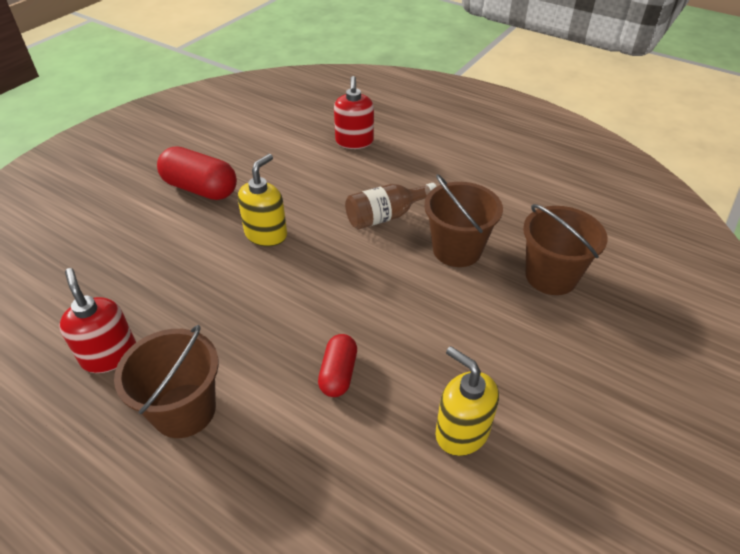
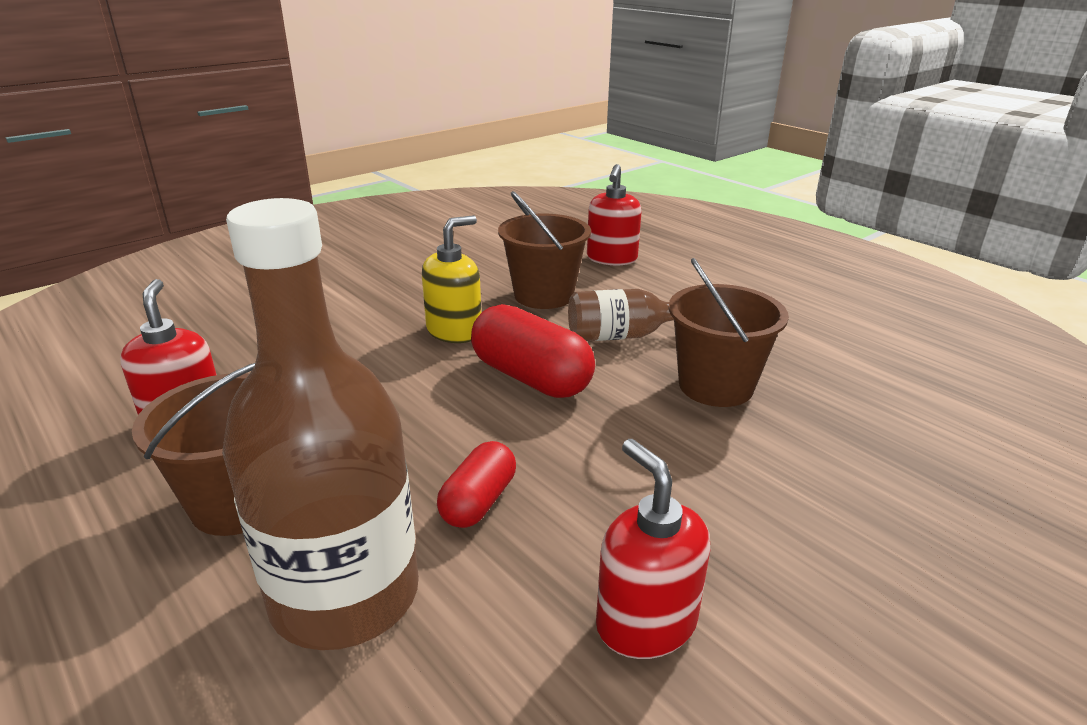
camera: 15 degrees right, 15 degrees down
(200, 189) = (397, 278): red capsule -> red capsule (531, 377)
(284, 458) = (345, 595): none -> brown bottle
(461, 432) = (645, 622): yellow soap dispenser -> red soap dispenser
(551, 276) = (859, 440): brown bucket -> brown bucket (543, 295)

